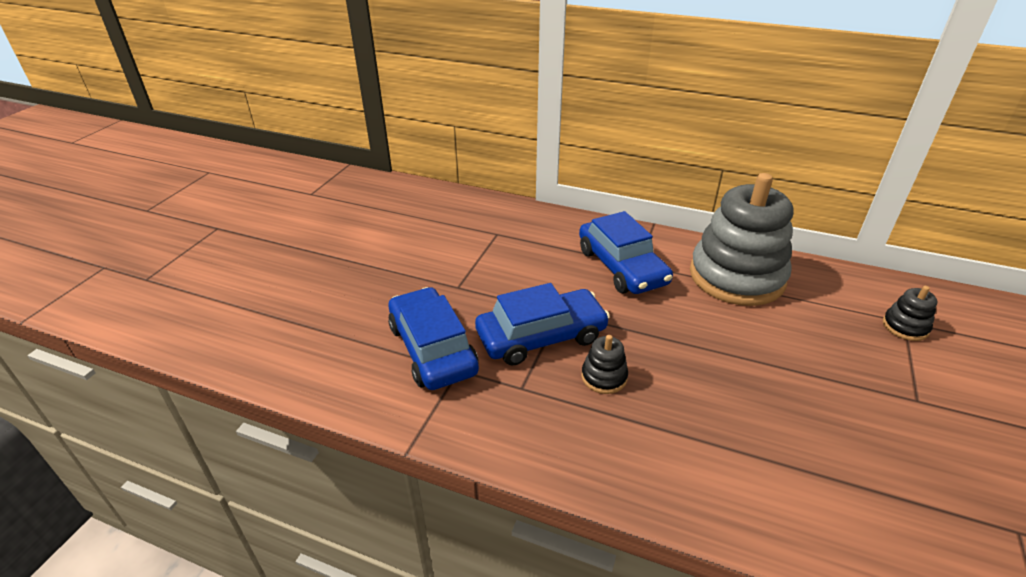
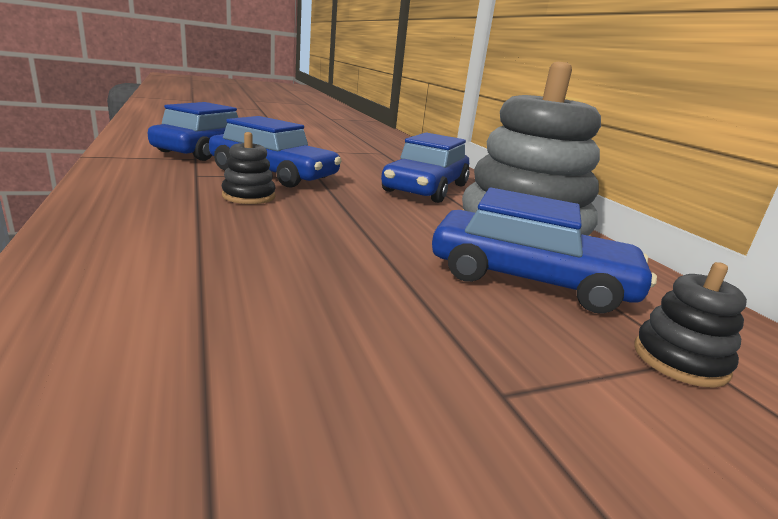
camera: 45 degrees right, 15 degrees down
(808, 319) = (530, 279): none -> blue car

